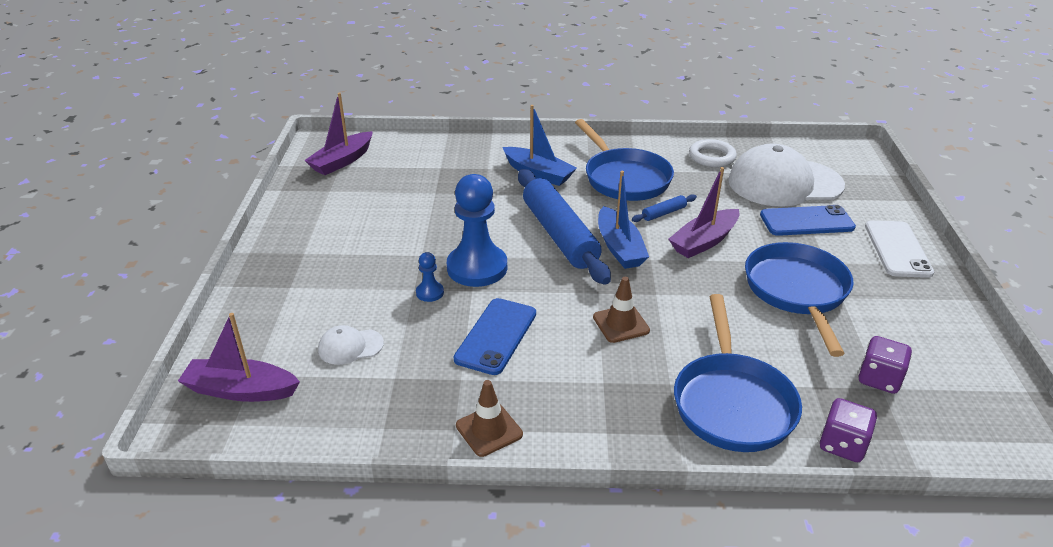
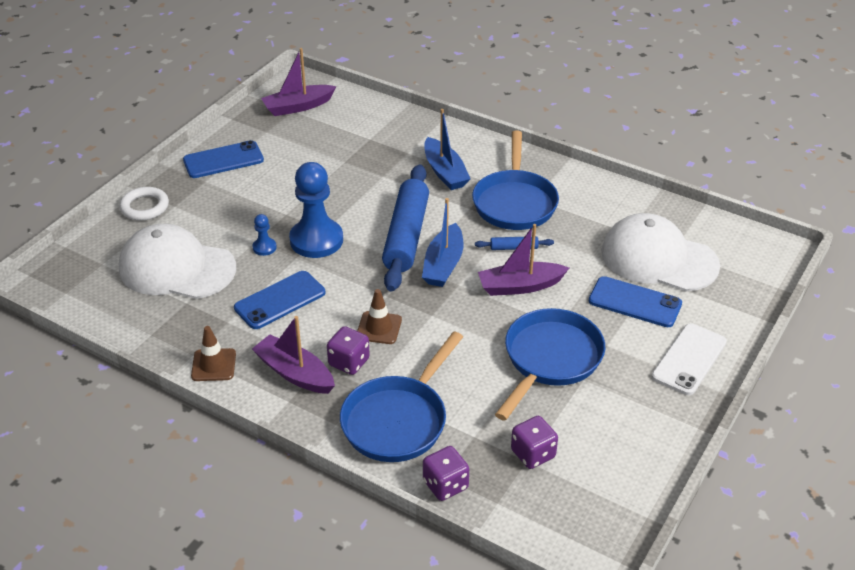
camera: 30 degrees right, 5 degrees up
(241, 390) = (86, 271): purple boat -> purple boat (294, 373)
(306, 228) = (223, 160): none -> blue phone
(350, 347) = (177, 268): white cap -> white cap, size x2.29
(626, 367) = (349, 362): none -> purple dice
(712, 157) = (619, 208): white ring -> white ring (145, 207)

